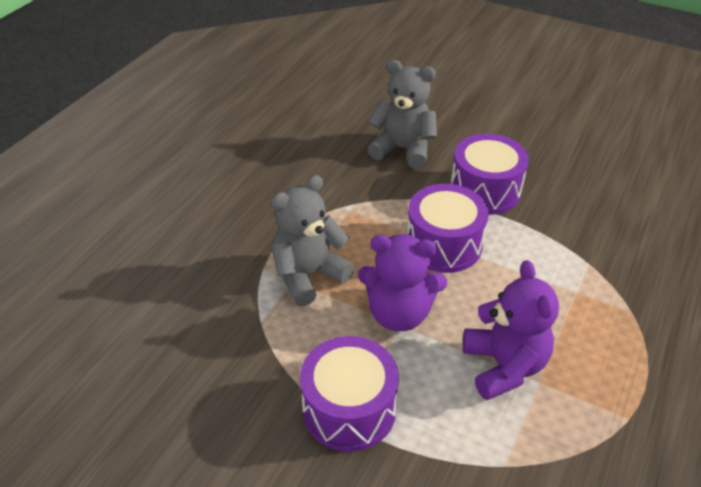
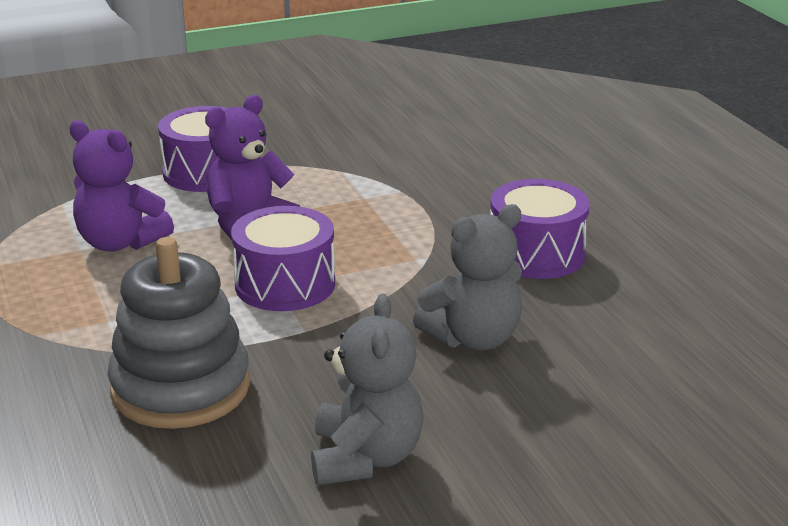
camera: 130 degrees right, 15 degrees down
(308, 275) = (359, 206): grey teddy bear -> grey teddy bear (365, 458)
(485, 190) = (318, 353): purple drum -> purple drum (536, 254)
(576, 217) = (180, 388): none -> grey stacking toy

